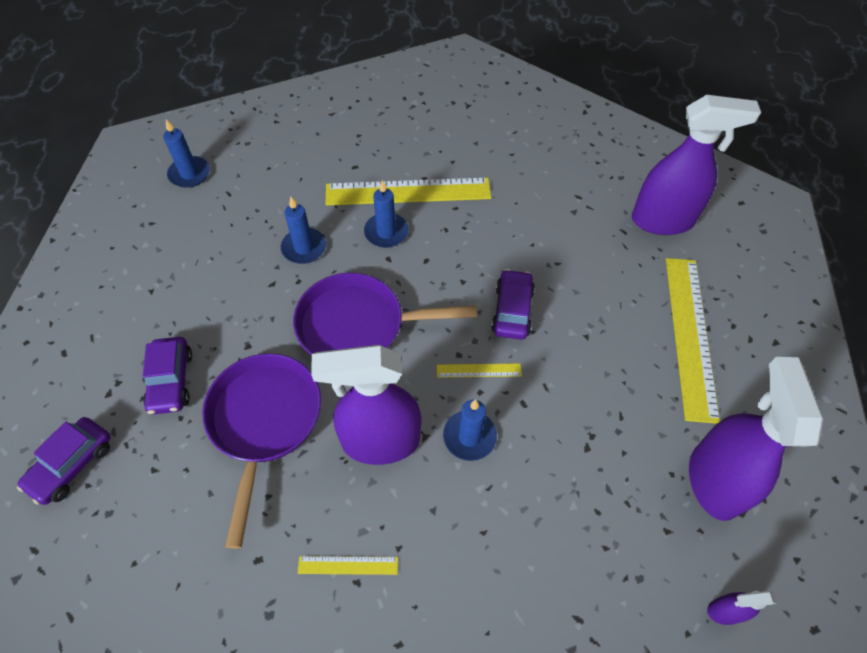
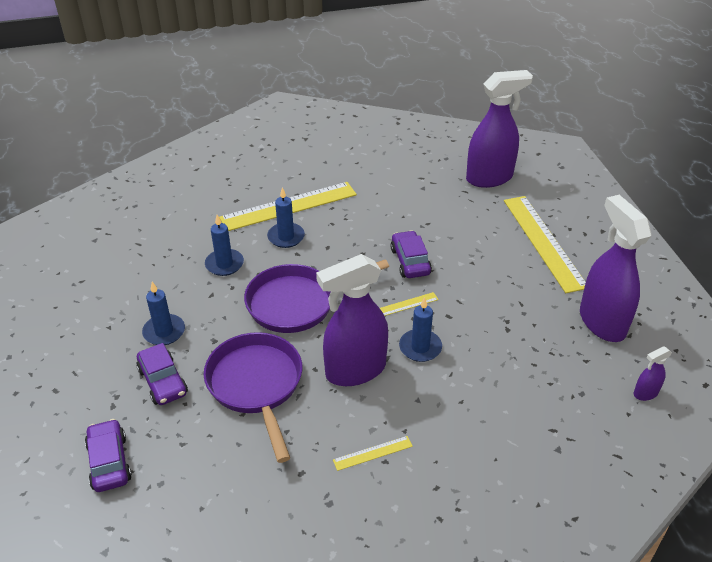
camera: 20 degrees left, 15 degrees down
(72, 465) = (109, 462): purple car -> purple car turned 150 degrees clockwise
(189, 174) = (96, 239): blue candle -> blue candle (164, 332)

